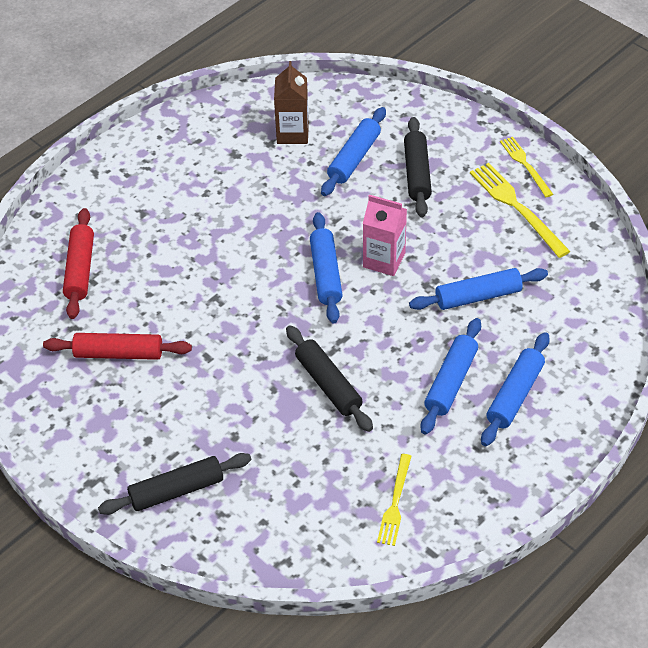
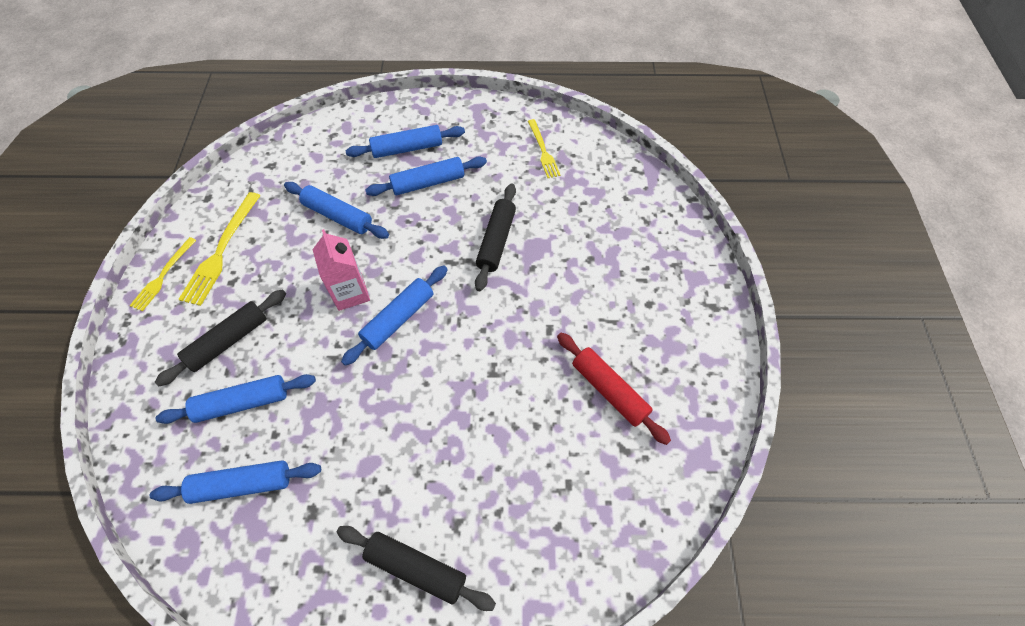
camera: 135 degrees left, 10 degrees up
(80, 269) = (567, 510): red rolling pin -> none
(177, 490) = (660, 255): black rolling pin -> black rolling pin (416, 568)
(292, 133) = (242, 484): brown carton -> blue rolling pin
(395, 503) = (543, 151): yellow fork -> yellow fork turned 105 degrees clockwise

